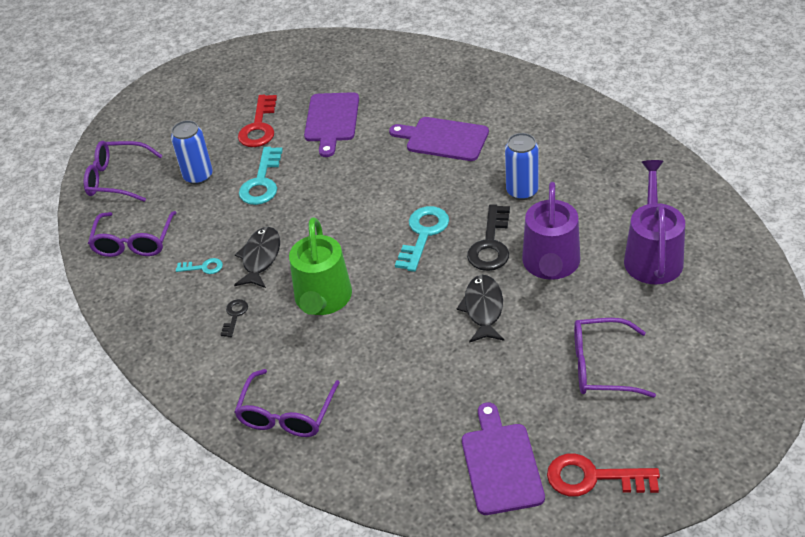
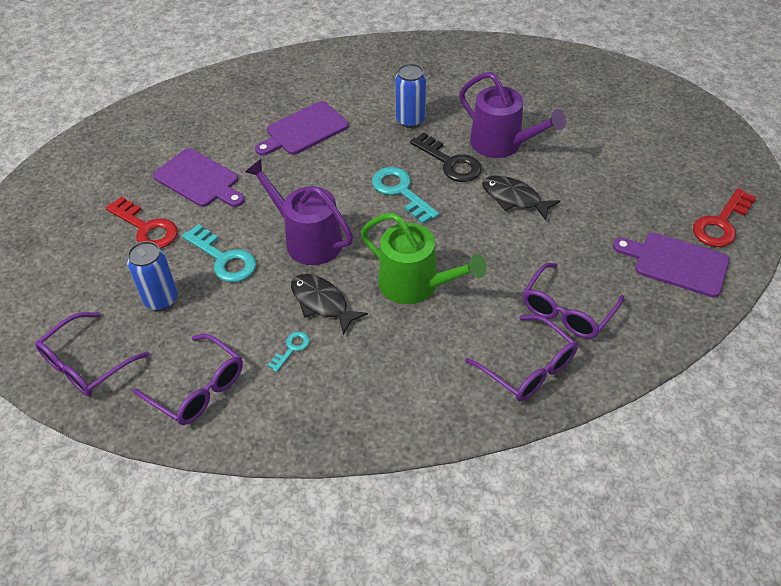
camera: 60 degrees left, 5 degrees up
(234, 315) = (377, 352): black key -> none
(600, 367) = (622, 170): purple glasses -> purple glasses (567, 311)
(652, 256) = (540, 96): purple watering can -> purple watering can (308, 240)

